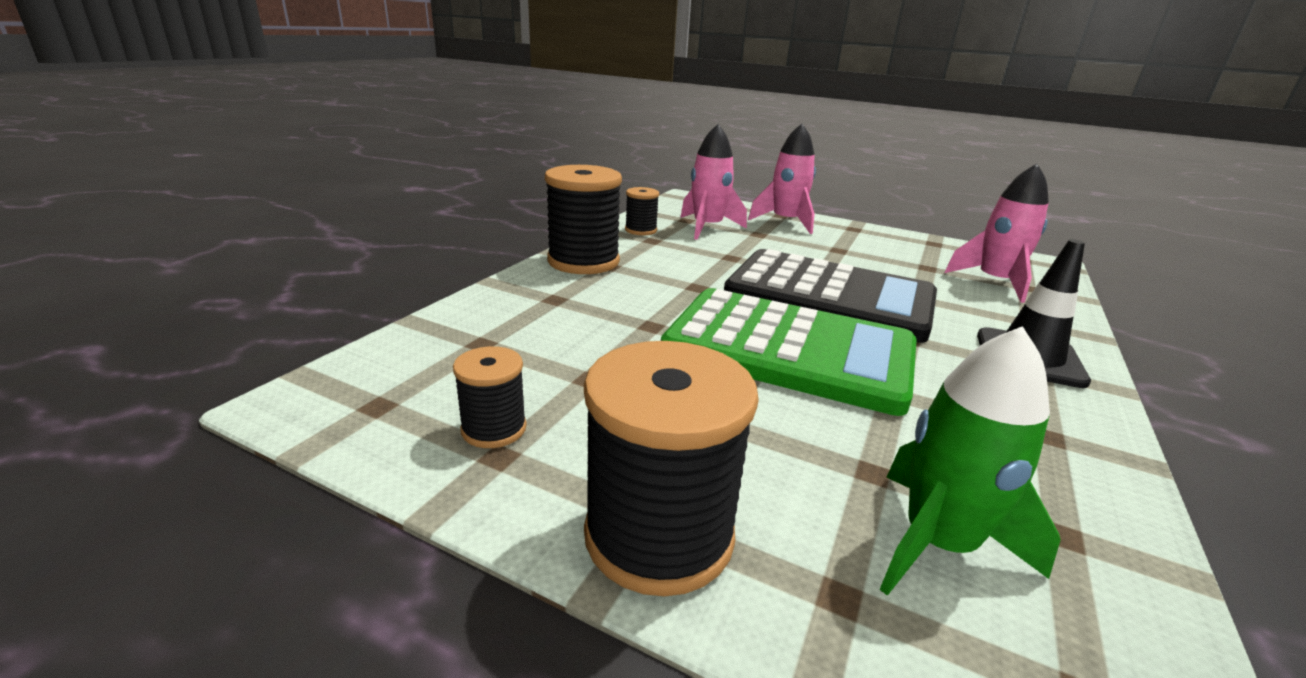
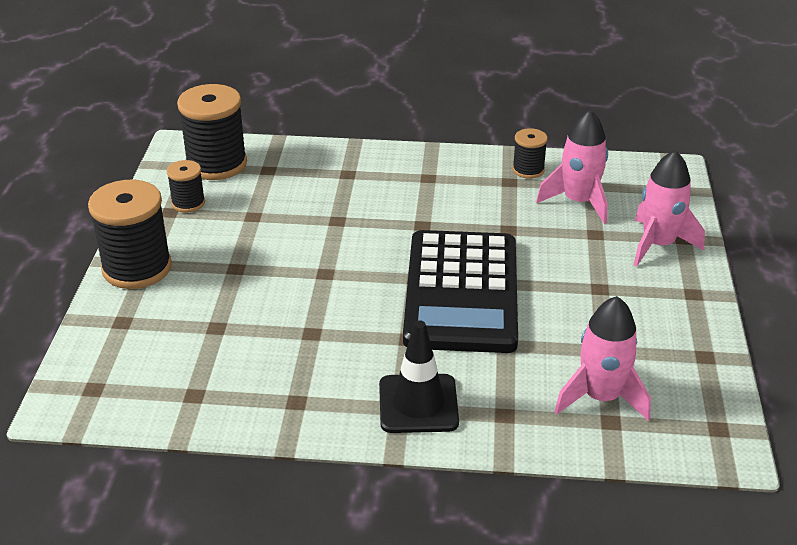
camera: 70 degrees right, 10 degrees up
(583, 261) = (424, 164): black spool -> black spool (216, 164)
(789, 350) = (343, 282): green calculator -> none
(938, 543) = (167, 350): green rocket -> none

